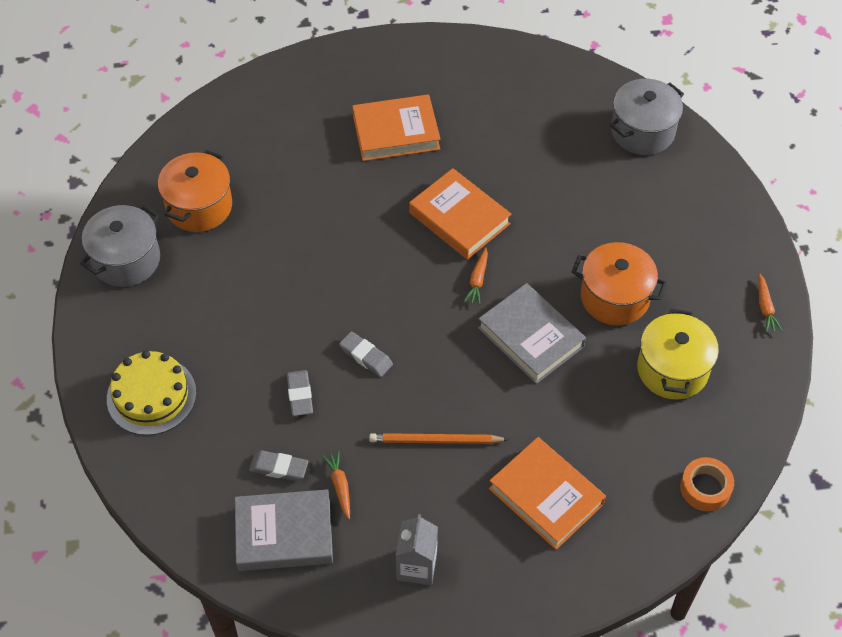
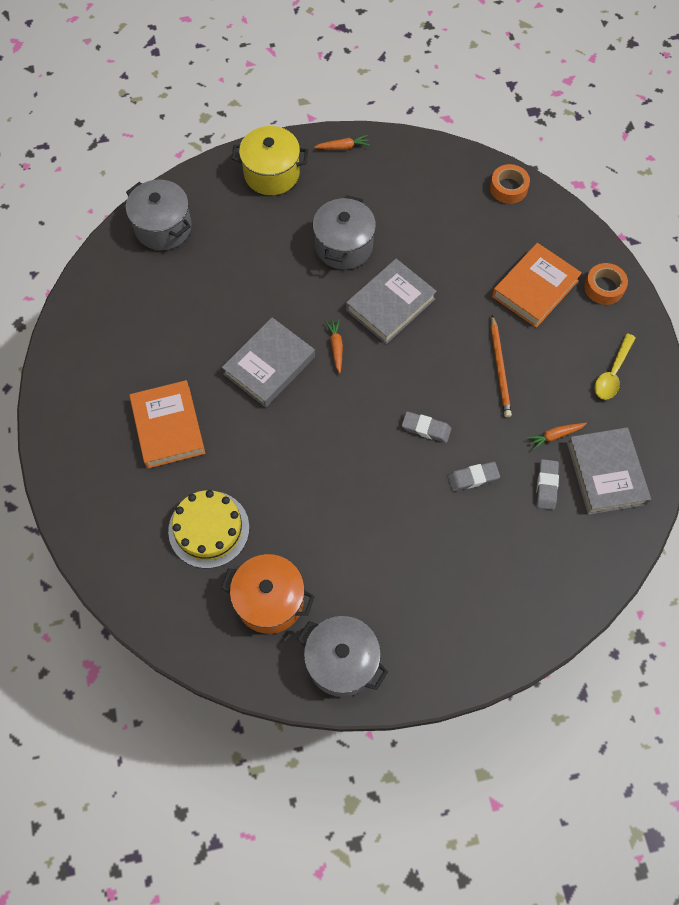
camera: 95 degrees left, 10 degrees up
(151, 395) = (493, 607): yellow cake -> yellow cake (209, 529)
(366, 356) = (426, 428): grey eraser -> grey eraser turned 75 degrees clockwise
(416, 566) = (612, 373): grey carton -> yellow spoon
(459, 218) = (269, 365): orange book -> grey book
(477, 280) = (336, 347): orange carrot -> orange carrot turned 105 degrees counterclockwise
(544, 579) = (604, 287): none -> orange tape
(615, 297) = (344, 246): orange pot -> grey pot
(672, 369) = (408, 207): yellow pot -> yellow pot (271, 173)

